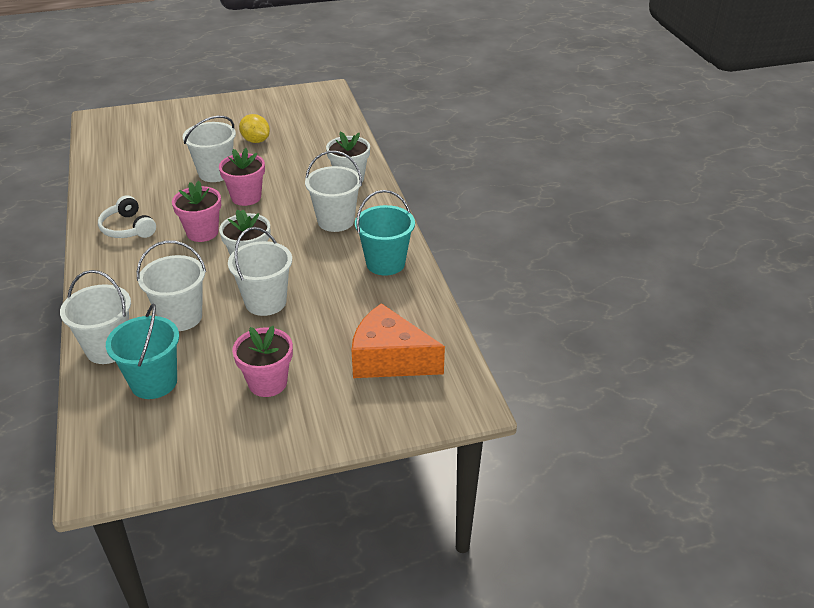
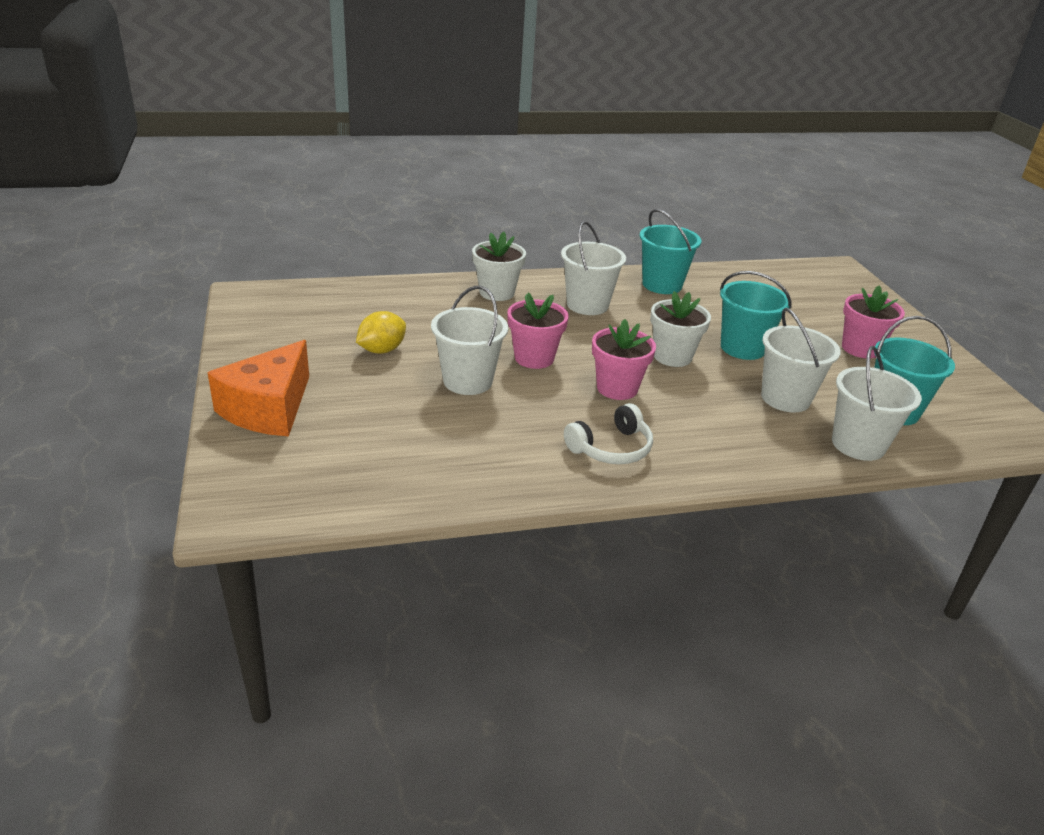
camera: 90 degrees left, 5 degrees down
(265, 302) = (742, 348): white bucket -> turquoise bucket
(389, 359) = (802, 293): orange cheese -> orange cheese (268, 408)

